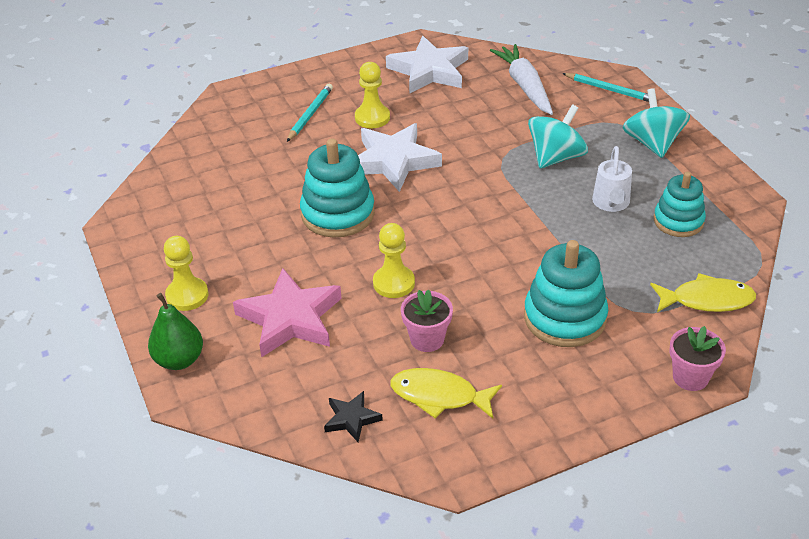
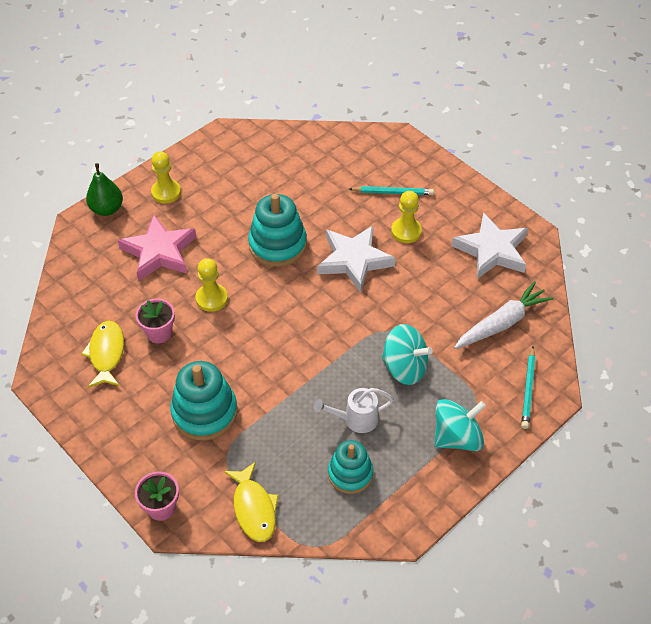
camera: 70 degrees right, 10 degrees up
(351, 419) = (76, 311): black star -> none

